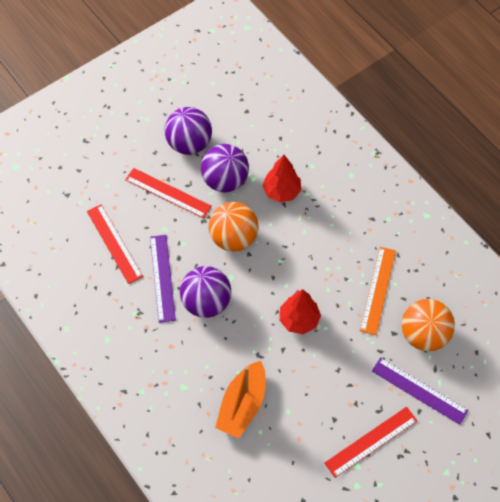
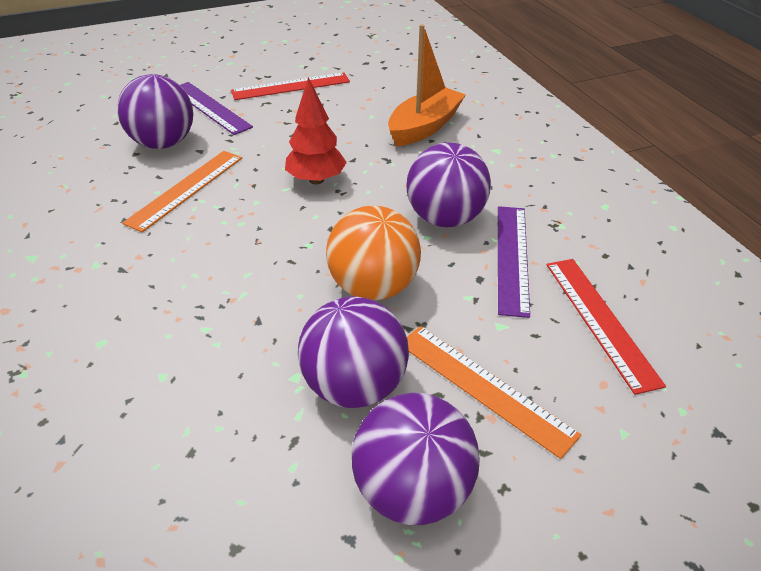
camera: 165 degrees left, 20 degrees down
(168, 193) = (484, 387): red ruler -> orange ruler
(281, 191) = (250, 341): red tree -> none
(423, 334) = (164, 143): orange ball -> purple ball

